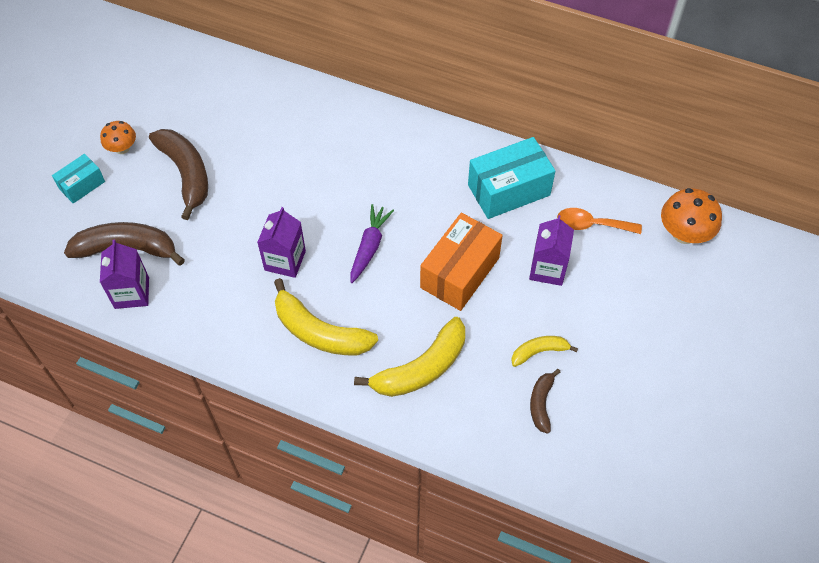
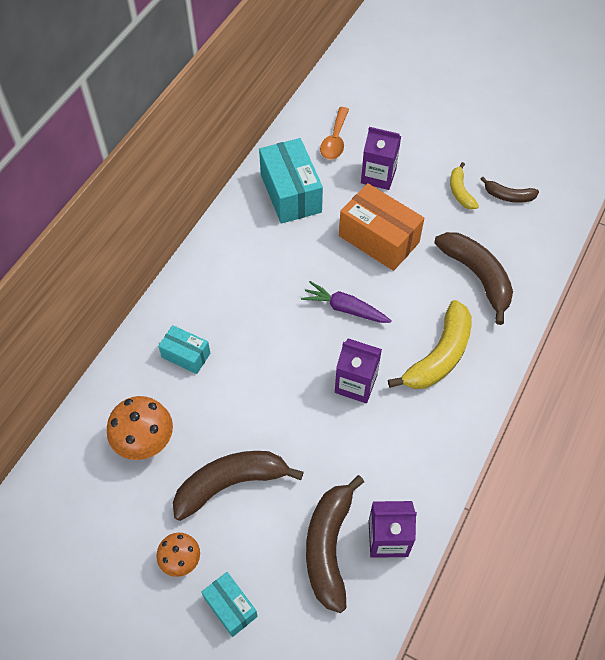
camera: 85 degrees left, 0 degrees up
(309, 127) = (186, 355): none -> turquoise box
(421, 368) = (477, 276): yellow banana -> brown banana
(684, 233) = (349, 83): orange mushroom -> orange mushroom (145, 441)

